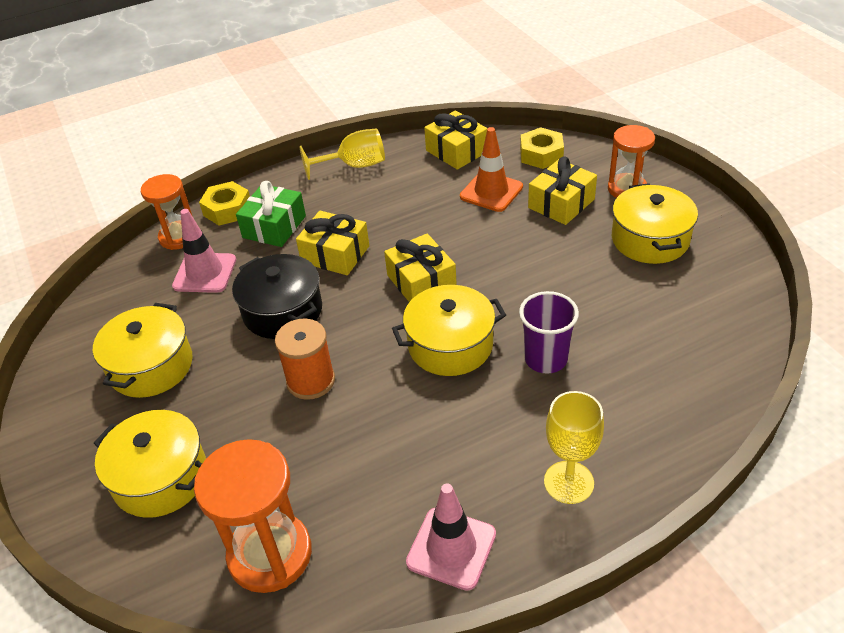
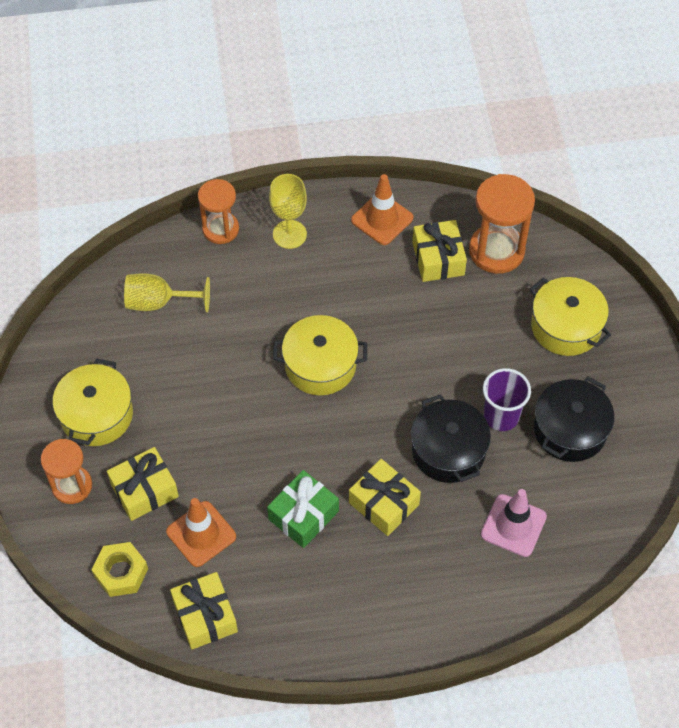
camera: 165 degrees left, 15 degrees up
(151, 366) = (570, 430): yellow pot -> black pot
(178, 237) = (535, 589): orange hourglass -> orange hourglass (220, 229)
(227, 210) = (479, 614): yellow nut -> none
(274, 227) = (434, 567): green gift -> green gift (303, 515)
(311, 381) = (440, 370): orange spool -> none
(354, 166) = (325, 636): yellow goblet -> yellow goblet (158, 302)
(421, 282) = (317, 440): yellow gift -> yellow gift (438, 259)
(451, 548) = (382, 219): pink traffic cone -> orange traffic cone
(546, 359) = (254, 327): purple cup -> purple cup (501, 416)

